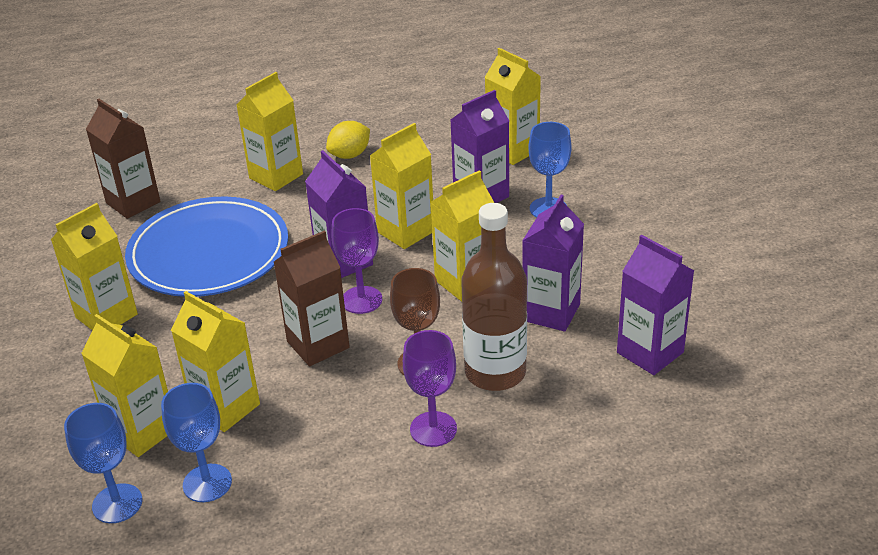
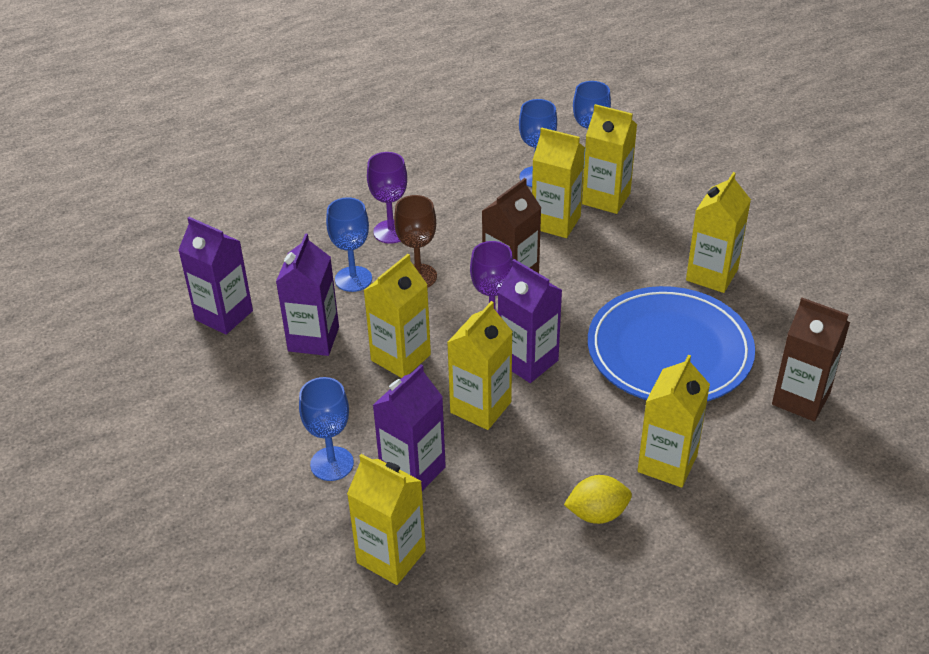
camera: 165 degrees right, 5 degrees up
(350, 155) = (597, 514): yellow lemon -> yellow lemon turned 45 degrees clockwise
(495, 372) = (353, 279): brown bottle -> blue goblet

